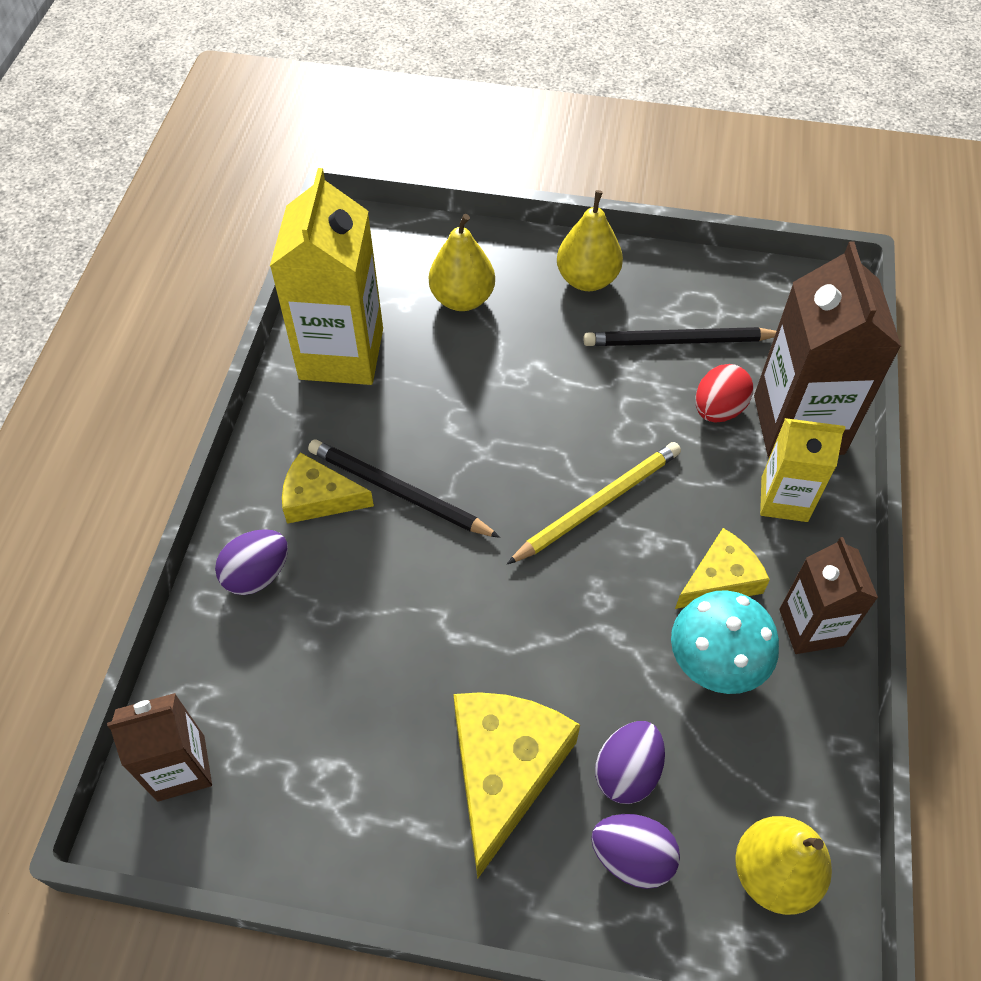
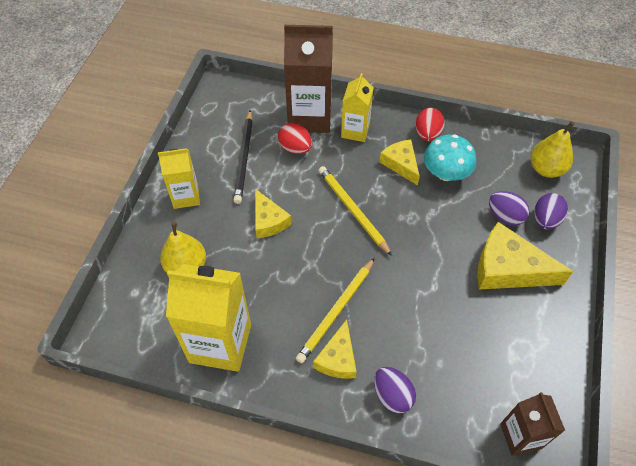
camera: 85 degrees left, 0 degrees up
(398, 492) = (336, 311): black pencil -> yellow pencil
(558, 387) = (268, 220): none -> yellow cheese
(587, 279) = (186, 196): yellow pear -> yellow carton
(811, 627) = (427, 134): brown carton -> red egg

